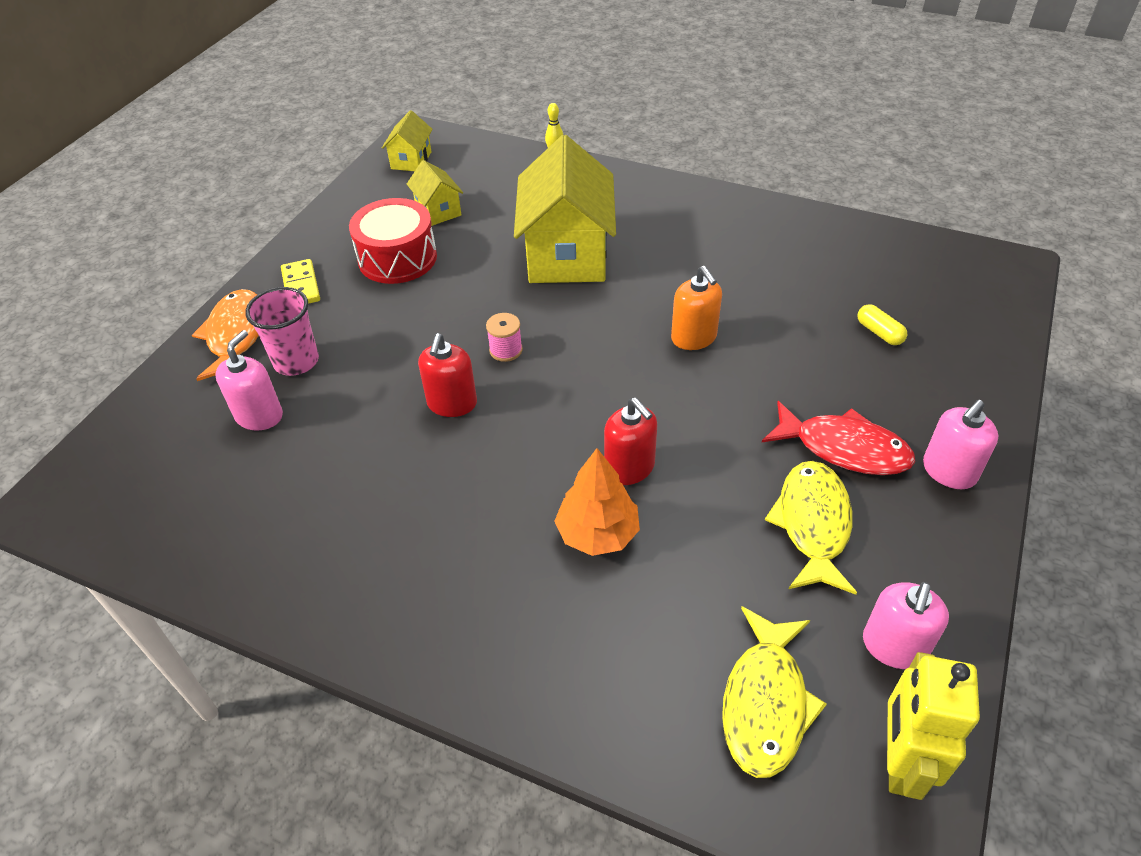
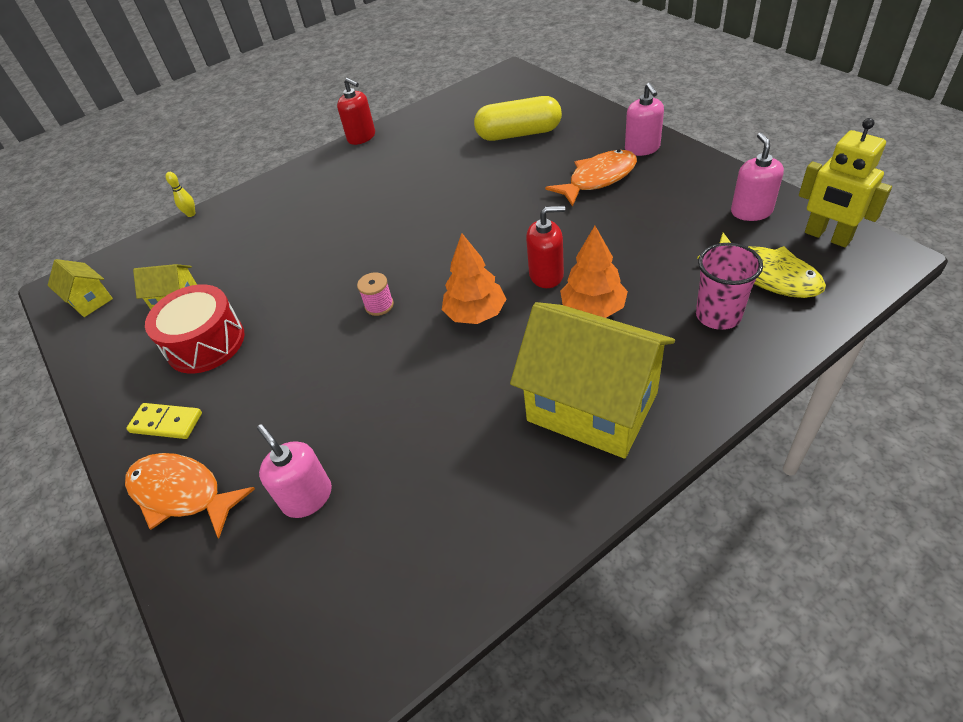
camera: 55 degrees left, 0 degrees up
(296, 361) = (263, 450): pink cup -> pink cup (718, 315)
(452, 403) = (408, 353): red soap dispenser -> red soap dispenser (361, 137)
(534, 432) = (475, 314): none -> orange tree
(567, 254) = (311, 242): yellow house -> yellow house (592, 406)
(694, 337) = (454, 207): orange soap dispenser -> none
(813, 524) = (647, 211): yellow fish -> none
(844, 448) = (598, 179): red fish -> orange fish
(879, 332) = (519, 134): yellow capsule -> yellow capsule, size x2.22
(894, 646) = (751, 211): pink soap dispenser -> pink soap dispenser turned 150 degrees counterclockwise

